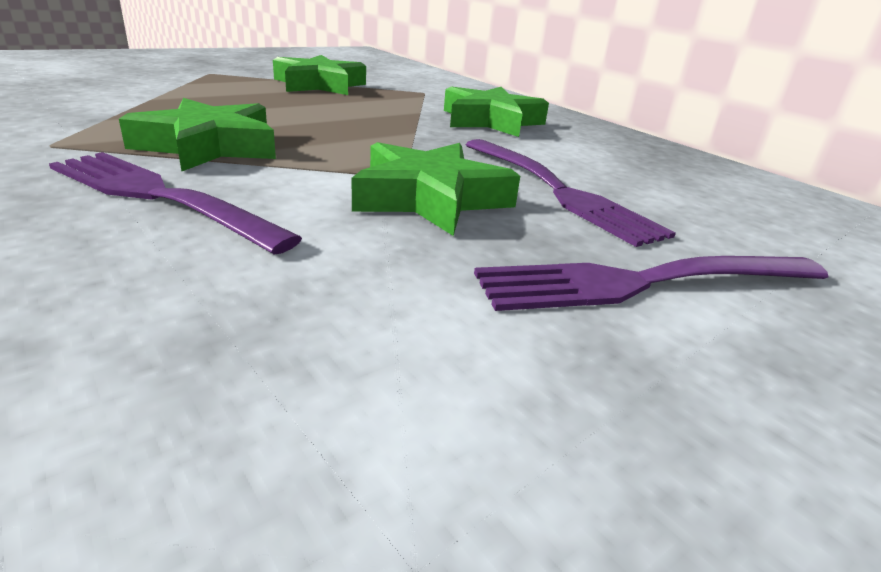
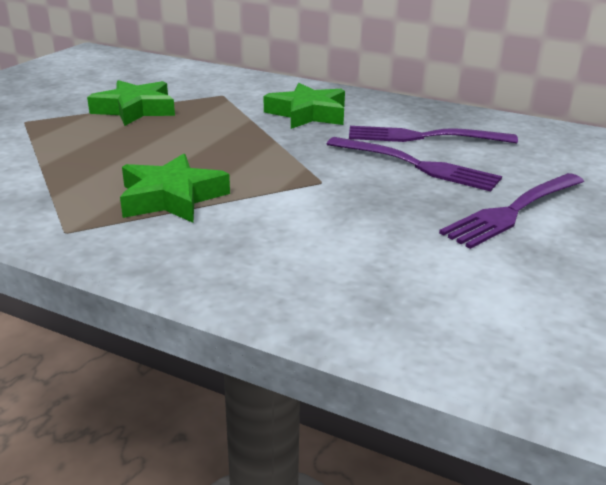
camera: 25 degrees left, 0 degrees up
(159, 197) = (216, 244): purple fork -> purple fork (423, 137)
(430, 198) = (359, 194): green star -> none

